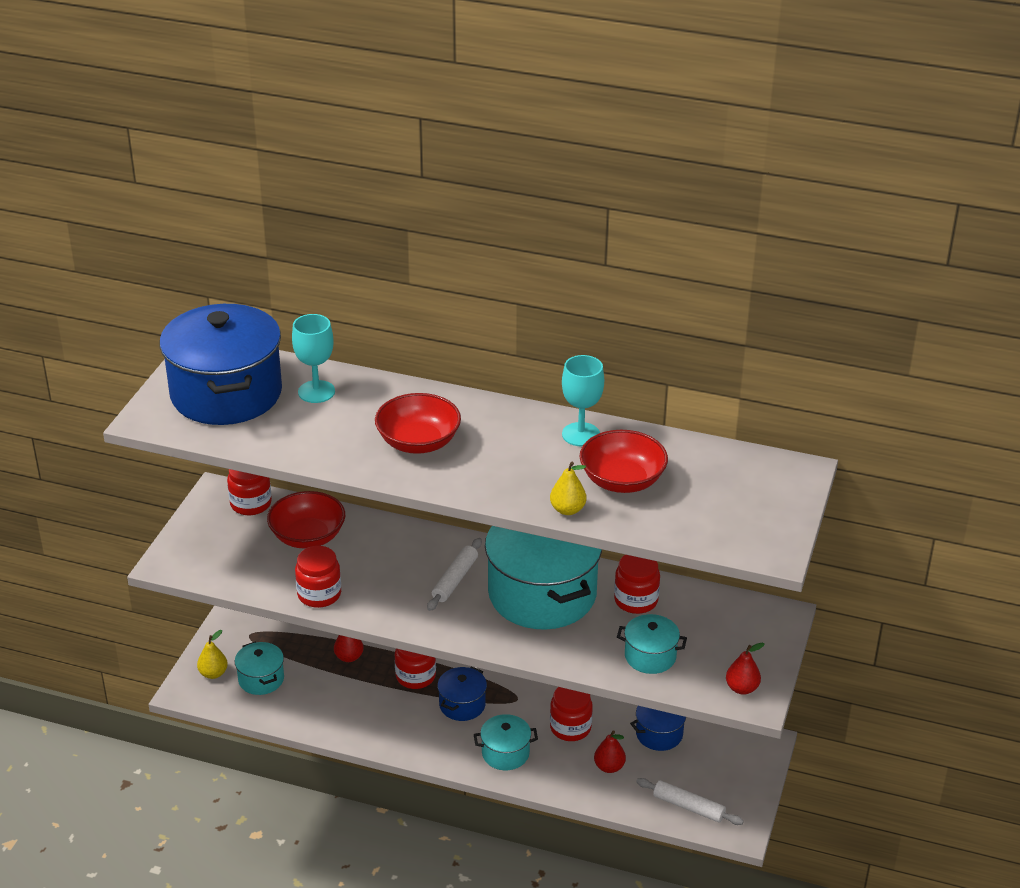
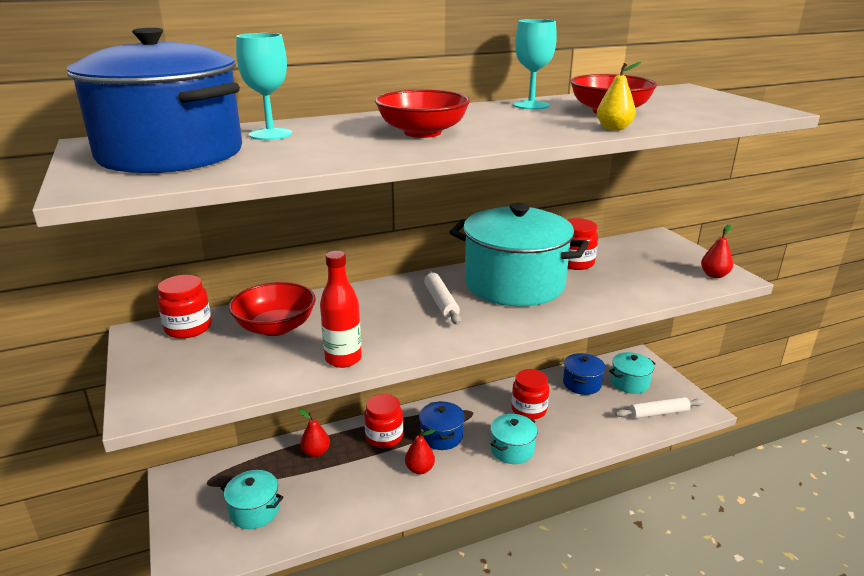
camera: 40 degrees left, 10 degrees down
(213, 673) = (201, 533): yellow pear -> none
(319, 594) = (343, 359): red jar -> red bottle
(609, 767) = (584, 418): red pear -> red pear (419, 469)
(650, 656) = (638, 284): turquoise pot -> turquoise pot (629, 383)

